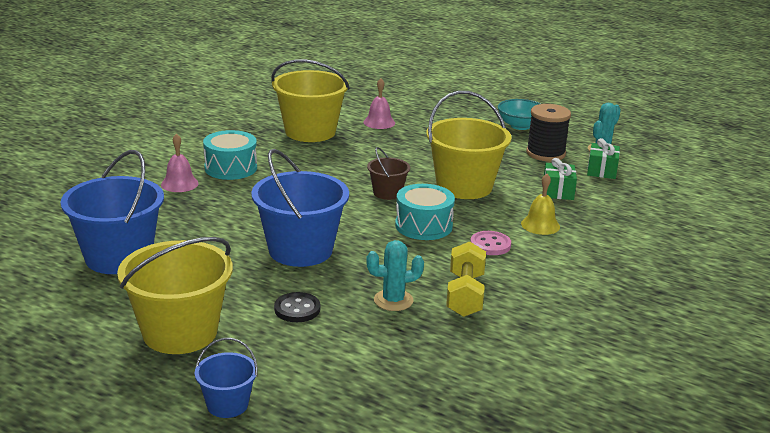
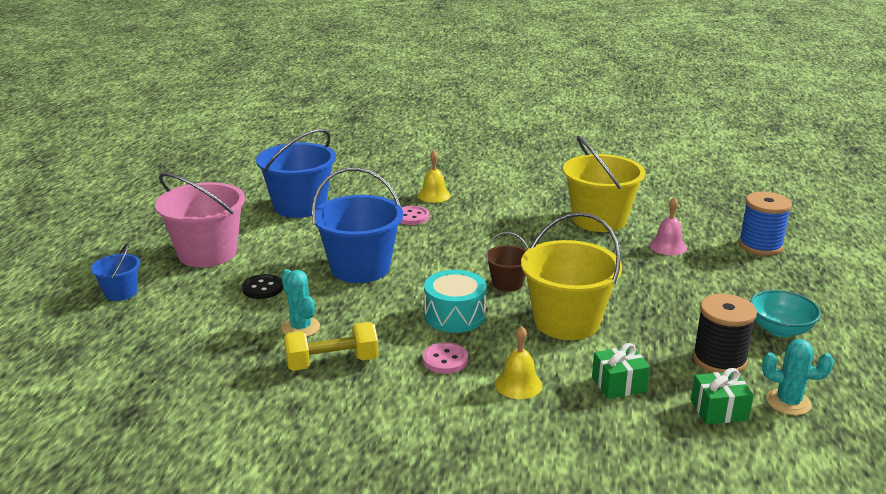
camera: 70 degrees right, 0 degrees up
(179, 184) = (434, 195): pink bell -> yellow bell
(180, 332) = (207, 253): yellow bucket -> pink bucket
(216, 204) = (412, 217): none -> pink button
(230, 168) = (483, 206): turquoise drum -> none
(405, 96) = (760, 246): none -> blue spool

